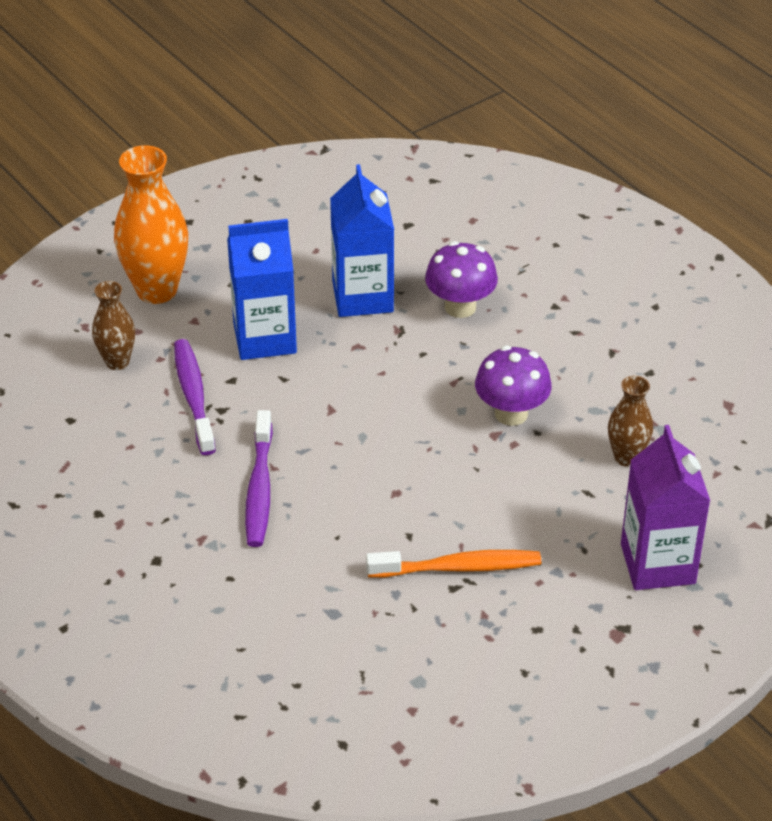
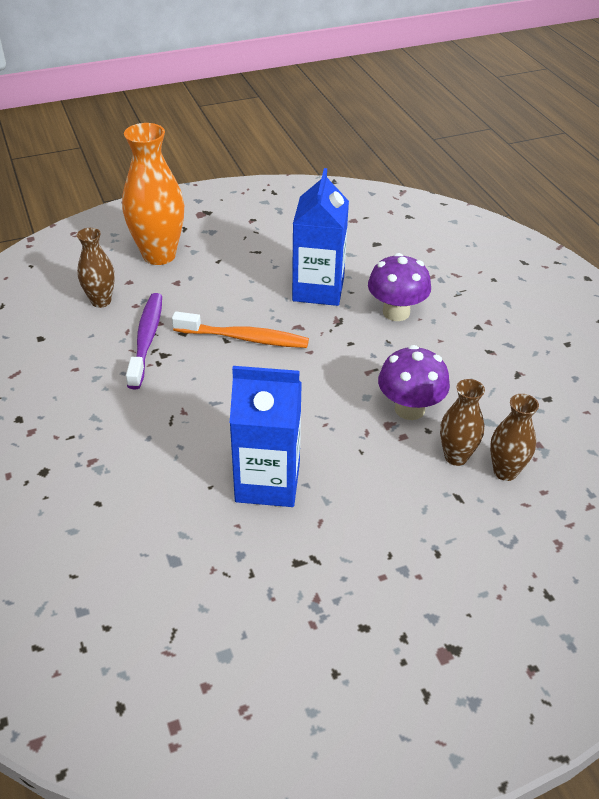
camera: 15 degrees right, 0 degrees up
(259, 489) = (162, 427): purple toothbrush -> none
(264, 338) = (225, 306): blue carton -> blue carton (267, 482)
(459, 567) = (310, 543): orange toothbrush -> orange toothbrush (244, 338)
(574, 453) = (456, 457): none -> brown vase
(657, 564) = (507, 586): purple carton -> none

